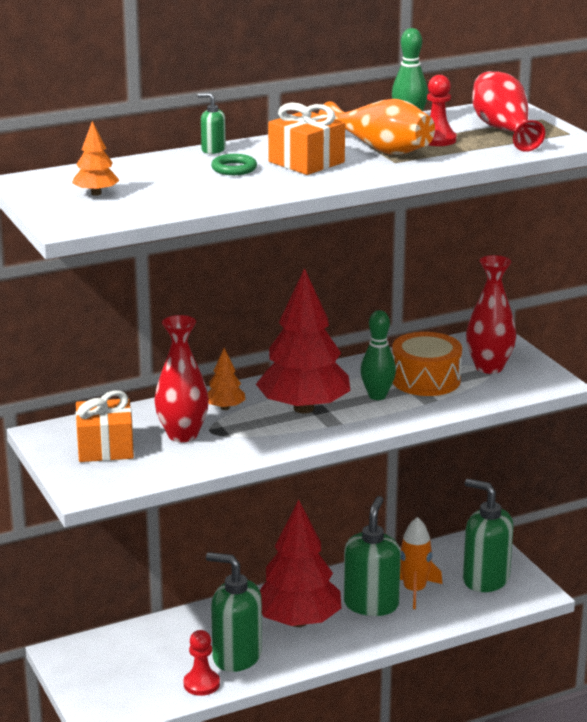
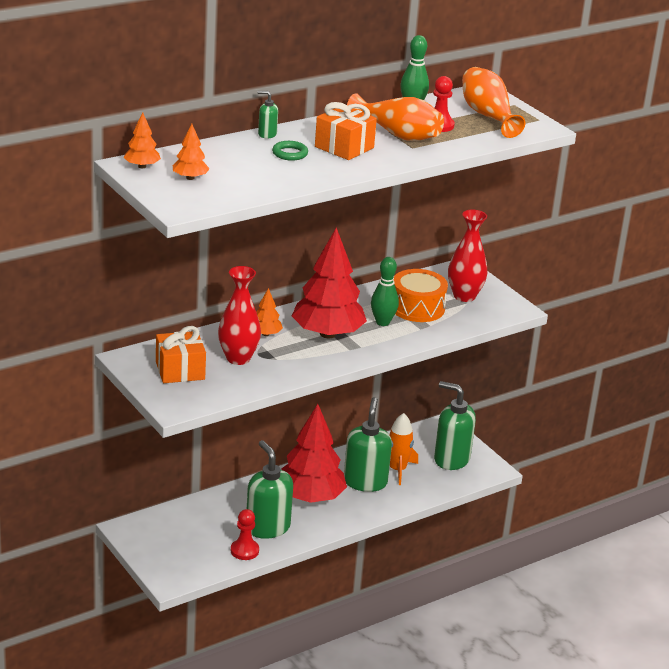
camera: 10 degrees left, 5 degrees up
(41, 182) = (142, 166): none -> orange tree
(236, 656) = (267, 527): green soap dispenser -> green soap dispenser turned 45 degrees clockwise
(503, 130) = (487, 115): red vase -> orange vase

